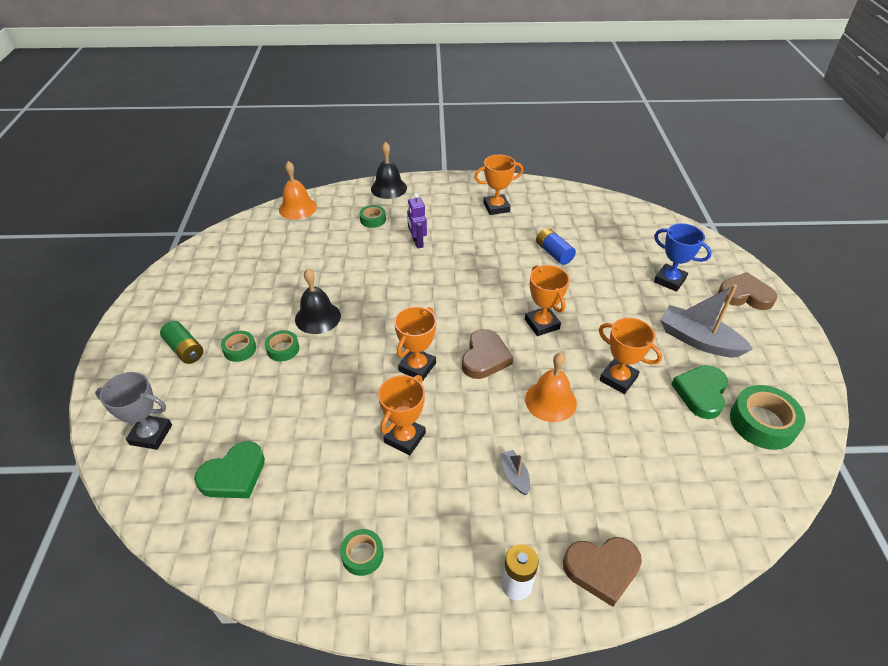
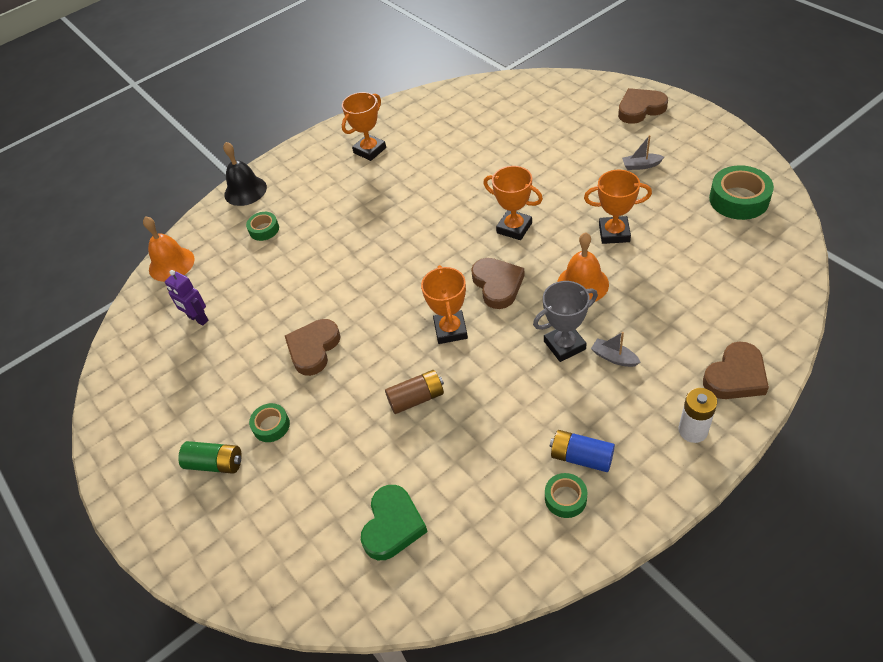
camera: 30 degrees left, 5 degrees up
(151, 435) = (274, 554): grey trophy -> grey trophy (564, 345)
(283, 349) = (313, 397): green tape -> none
(318, 317) = (313, 349): black bell -> brown heart
(343, 398) = (416, 398): none -> brown battery
(405, 438) = (502, 391): orange trophy -> none
(417, 242) = (331, 225): purple robot -> purple robot (198, 319)
(553, 253) = (462, 162): blue battery -> blue battery (581, 457)
(669, 280) = (575, 130): blue trophy -> none
(698, 340) = (641, 165): grey boat -> grey boat, size x0.48
(701, 393) = (680, 205): green heart -> none

